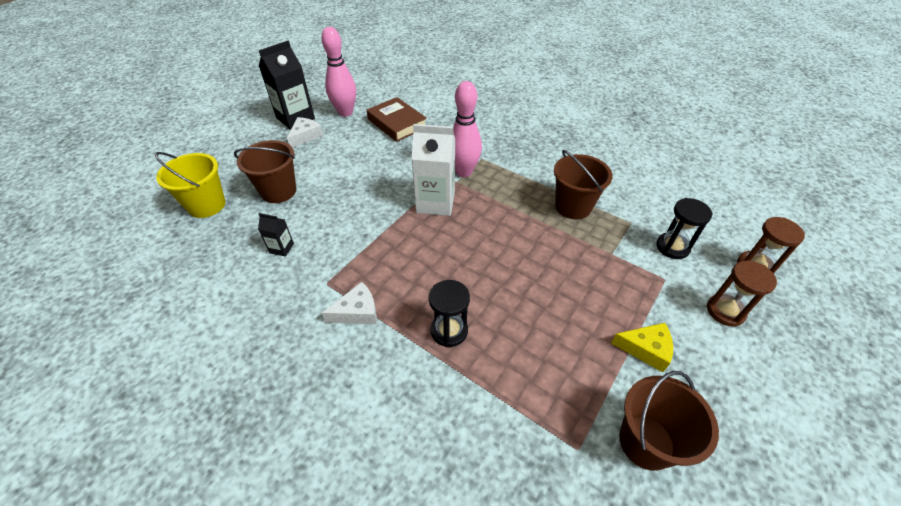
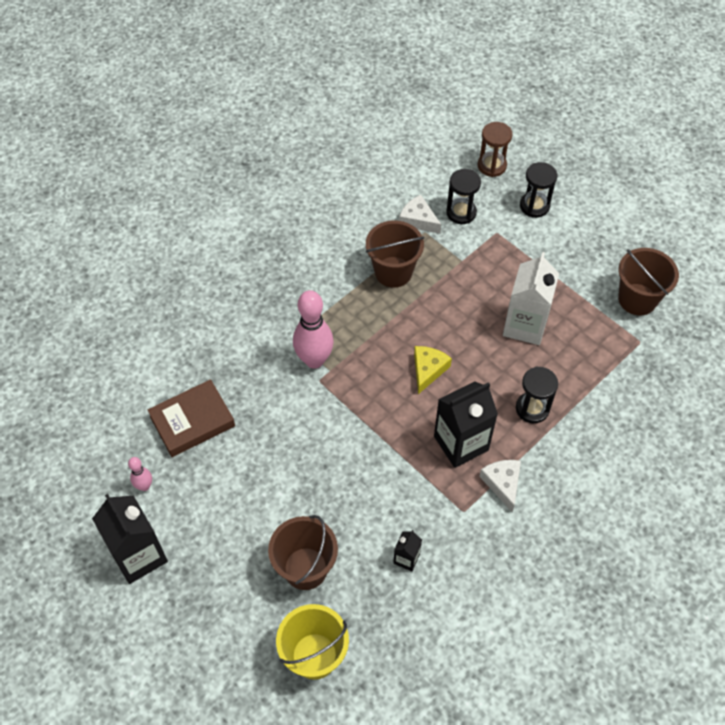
camera: 80 degrees left, 10 degrees up
(305, 136) = (191, 540): white cheese -> white cheese (418, 220)
(345, 112) = (144, 486): pink bowling pin -> pink bowling pin, size x0.50
(399, 274) = (461, 443): none -> black carton
(435, 202) = (362, 396): white carton -> white carton (525, 325)
(646, 349) = (564, 272): yellow cheese -> yellow cheese (428, 370)
(725, 311) = (534, 206): brown hourglass -> black hourglass

